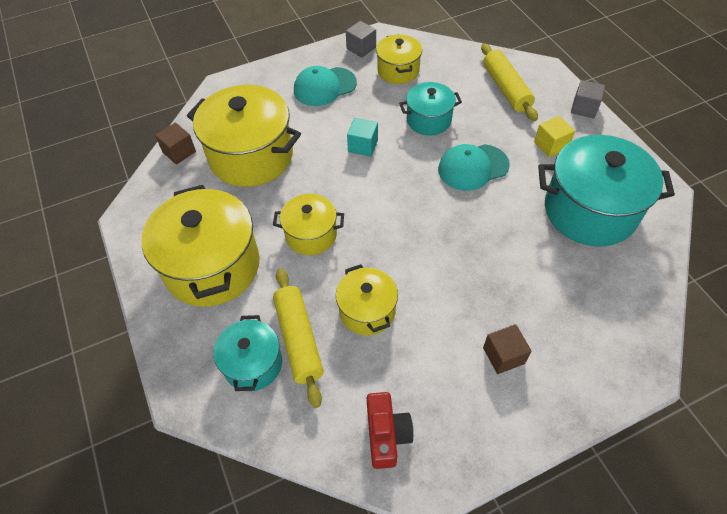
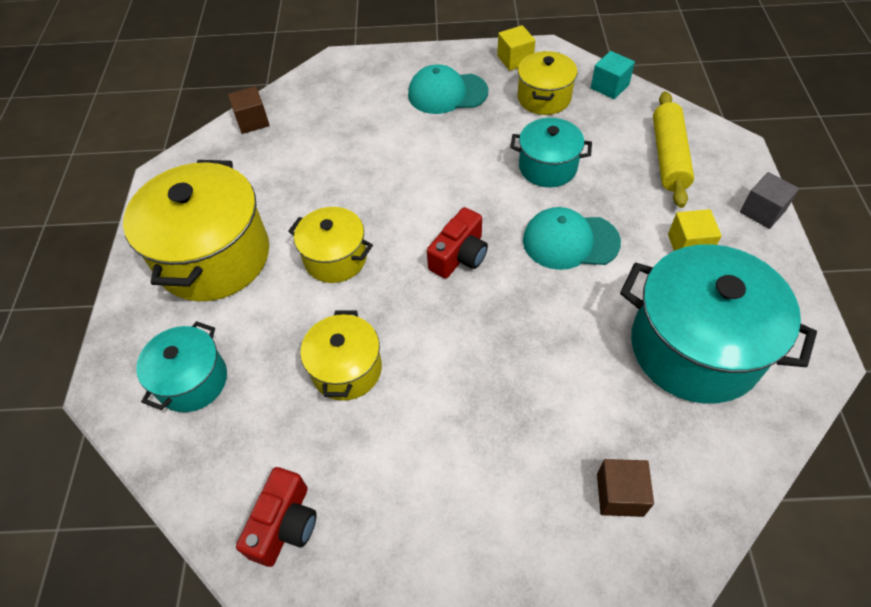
camera: 25 degrees right, 0 degrees up
(251, 156) = (323, 148): yellow pot -> none
(299, 339) = (255, 372): yellow rolling pin -> none
(361, 48) = (515, 59): grey cube -> yellow cube
(363, 146) = (452, 174): turquoise cube -> turquoise cube (609, 87)
(402, 202) = (459, 256): none -> red camera
(503, 355) = (476, 489): brown cube -> brown cube (620, 494)

